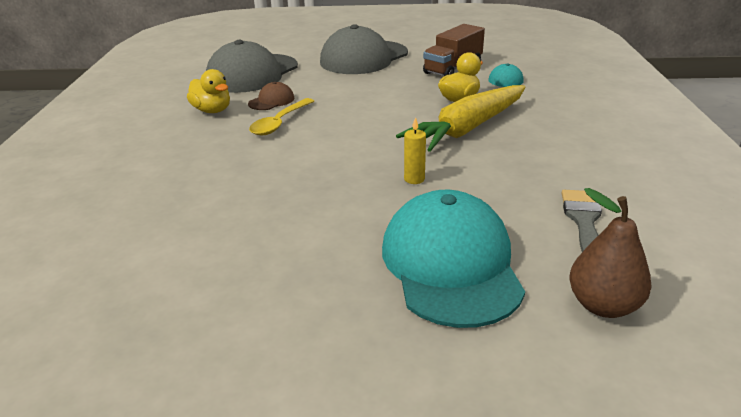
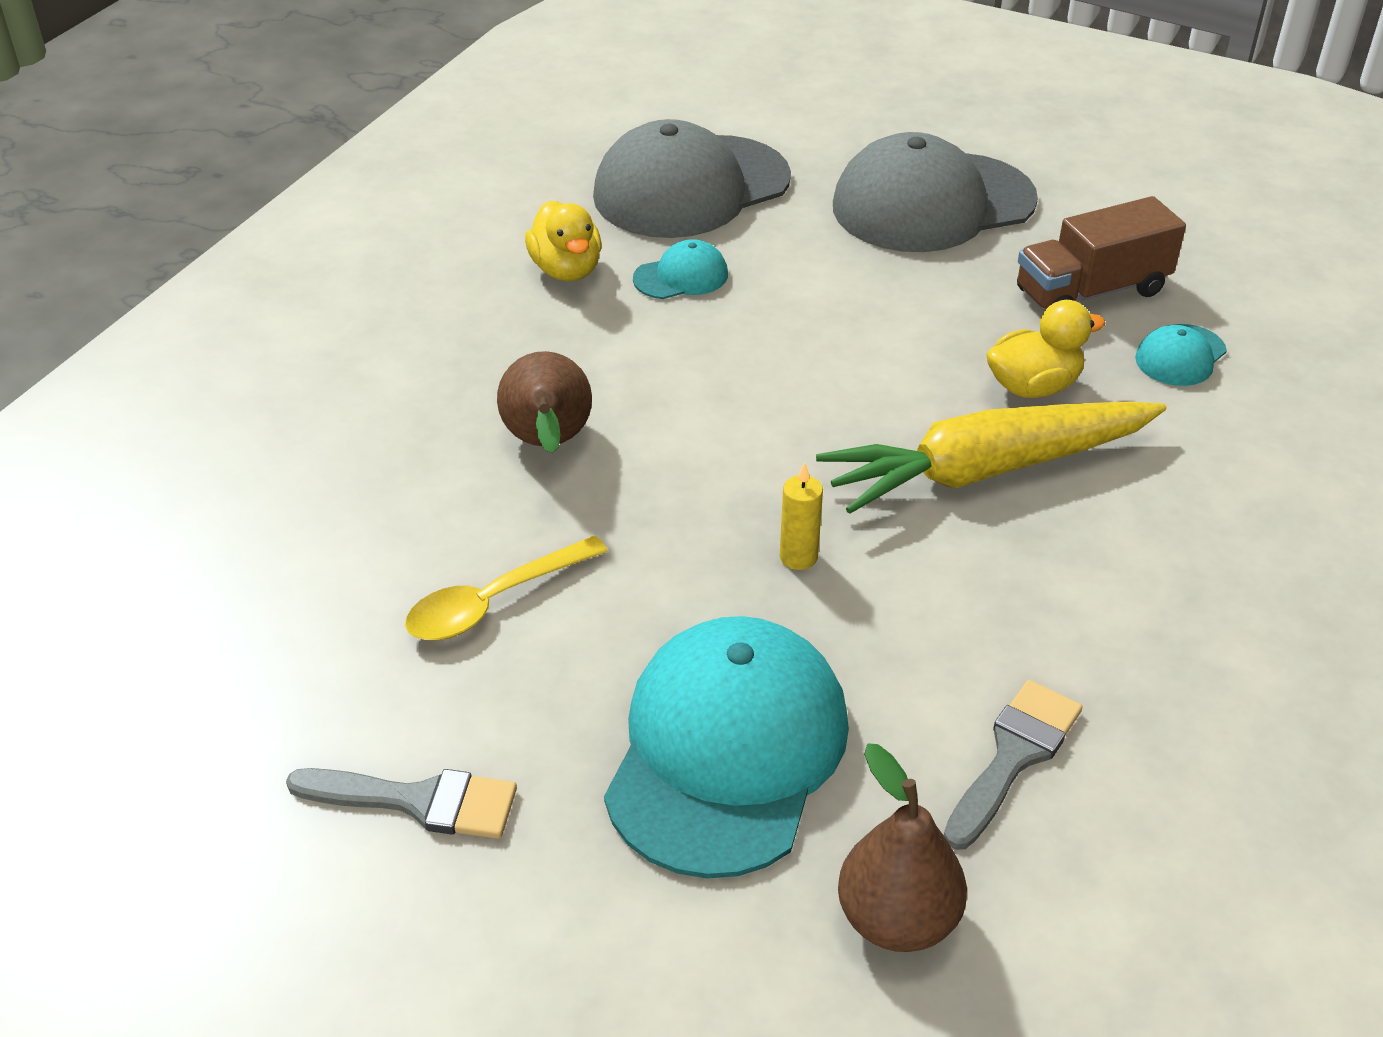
camera: 25 degrees right, 10 degrees up
(252, 172) = (548, 444): none -> brown pear
(271, 101) = (681, 276): brown cap -> turquoise cap
(280, 123) = (661, 340): yellow spoon -> yellow spoon (495, 601)
(296, 349) = (418, 801): none -> grey brush

